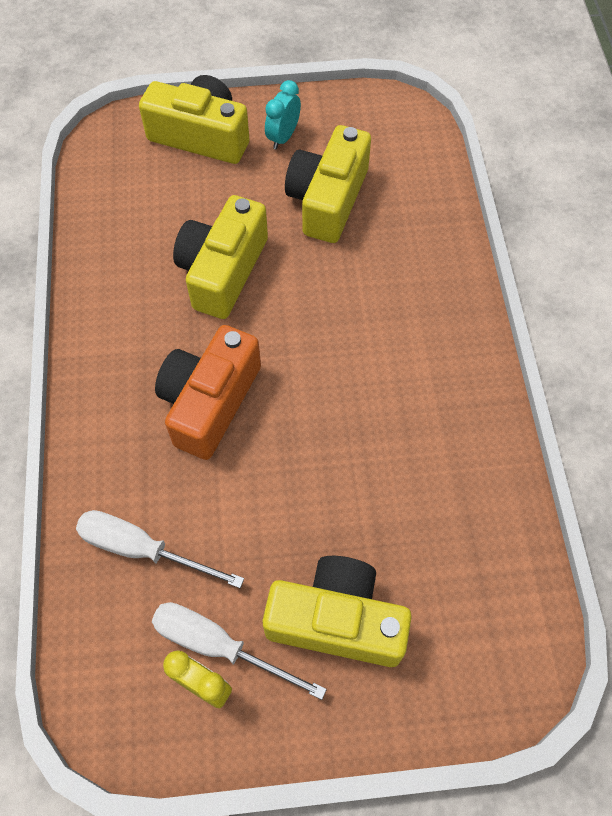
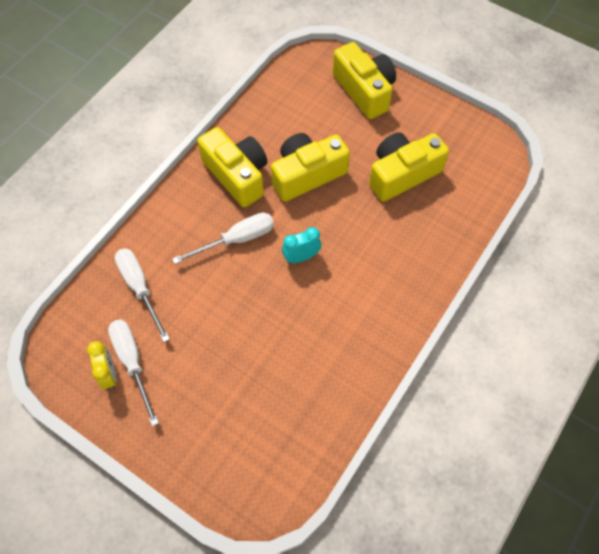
camera: 40 degrees right, 0 degrees up
(210, 402) = (237, 240): orange camera -> white screwdriver
(283, 137) = (410, 121): turquoise clock -> turquoise clock (301, 257)
(337, 620) = (197, 397): yellow camera -> yellow camera (237, 175)

